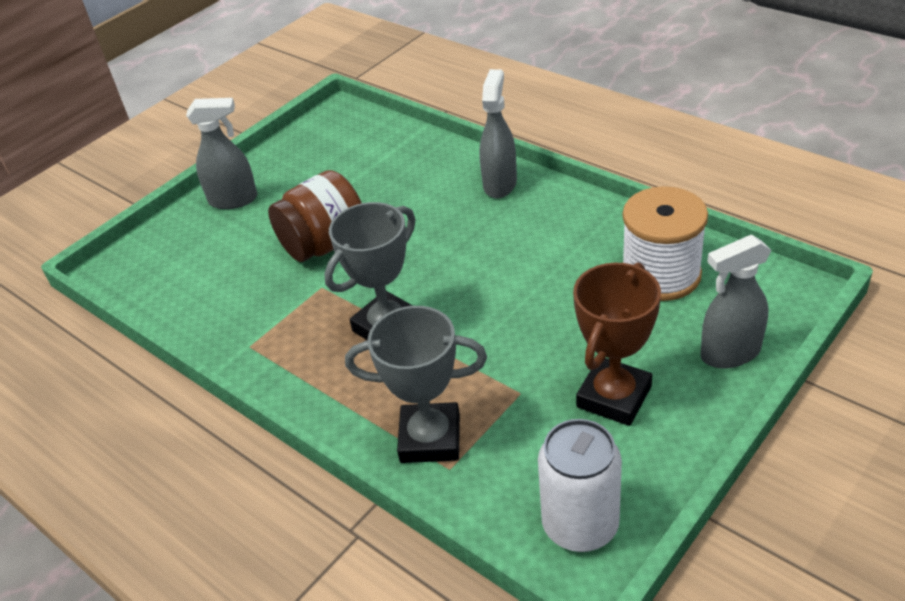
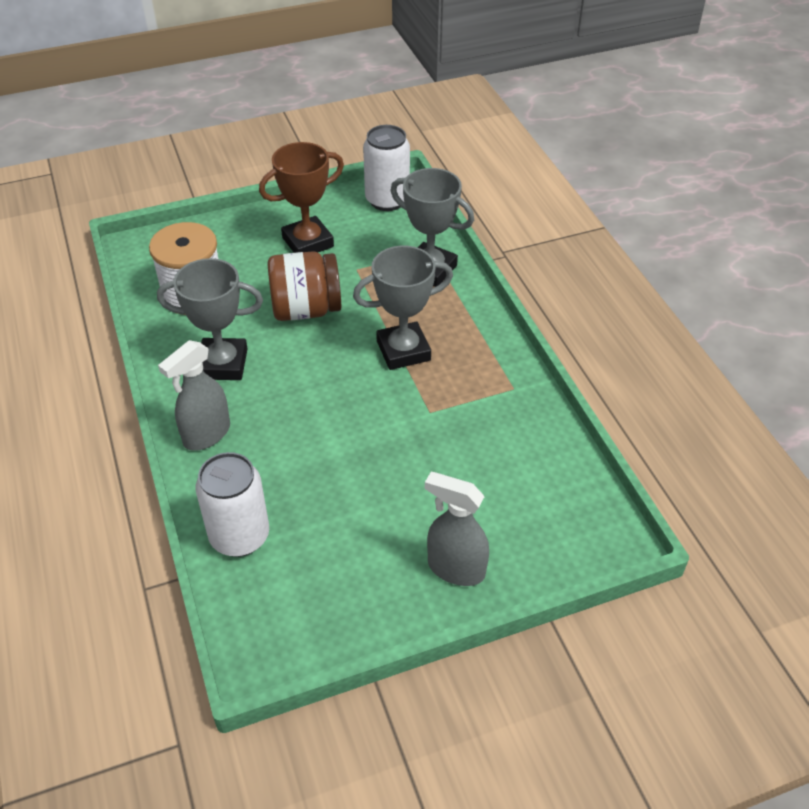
camera: 155 degrees left, 5 degrees up
(325, 244) = (400, 454): brown jar -> brown jar (306, 309)
(407, 148) = (239, 536): none -> white can
(550, 233) = (222, 364): none -> grey trophy
(729, 353) = (220, 233): grey spray bottle -> none

